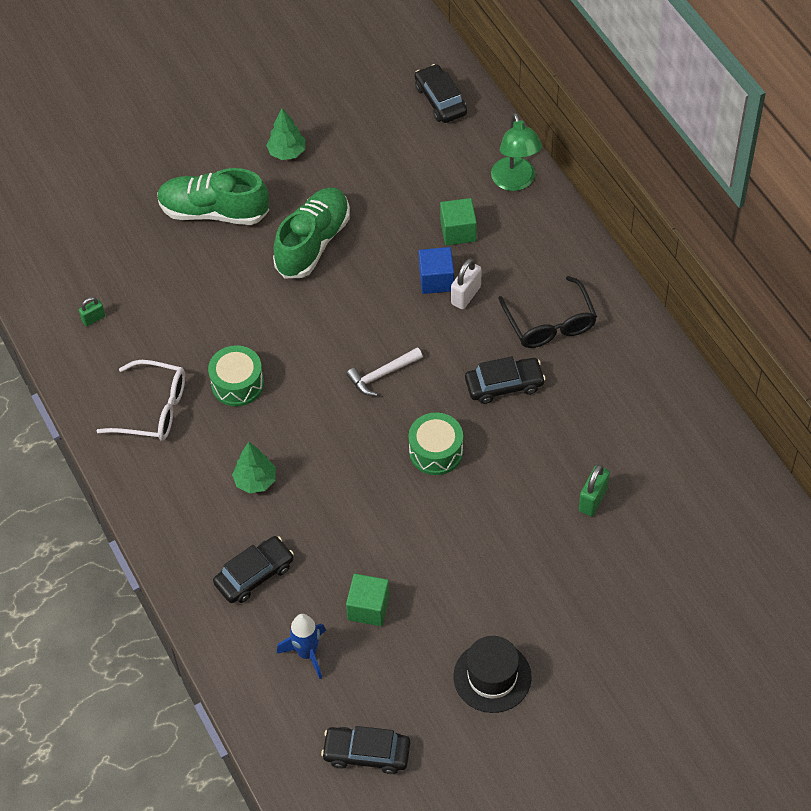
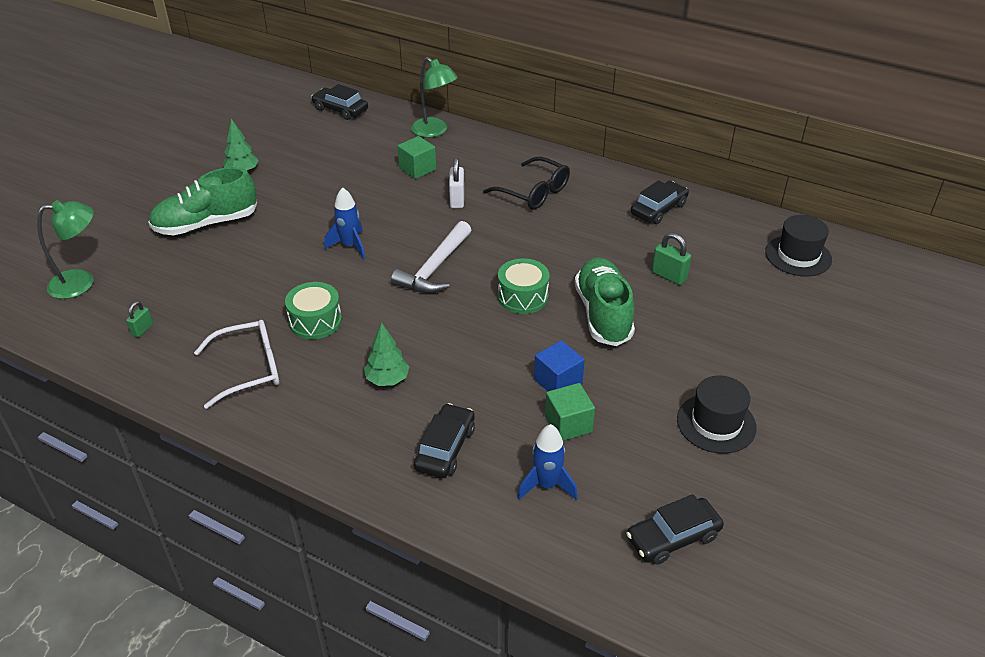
camera: 35 degrees left, 15 degrees down
(72, 235) = (81, 282): none -> green lamp
(313, 243) = (308, 213): green shoe -> green shoe (603, 314)
(324, 307) = (350, 246): none -> blue rocket
(382, 375) = (435, 268): white hammer -> white hammer, size x1.54
(436, 280) = (426, 199): blue cube -> blue cube (558, 381)
(504, 385) = (535, 237): black car -> black car (658, 209)
(593, 500) = (669, 276): green padlock -> green padlock turned 45 degrees counterclockwise
(746, 544) = (798, 256): none -> black hat

